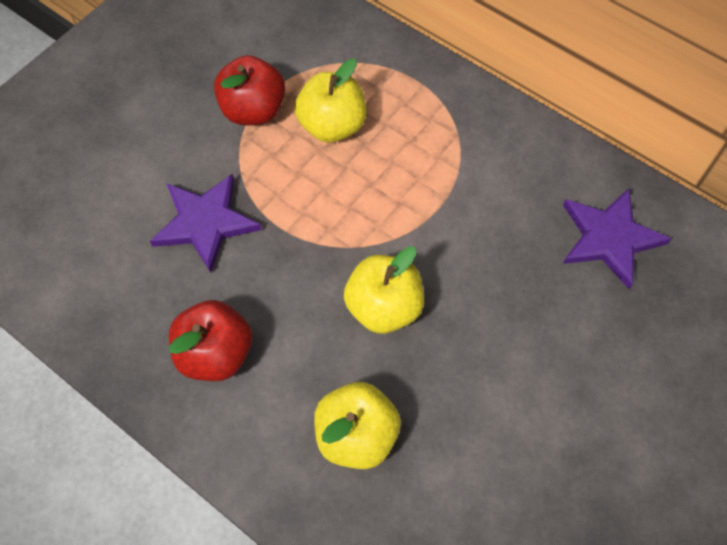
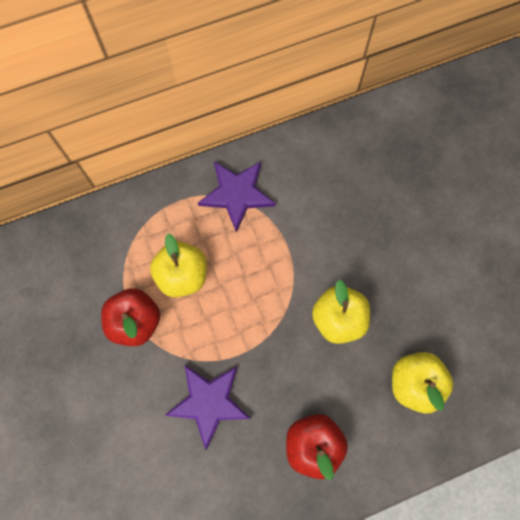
camera: 60 degrees left, 10 degrees up
(609, 238) = (365, 160): purple star -> purple star (237, 194)

